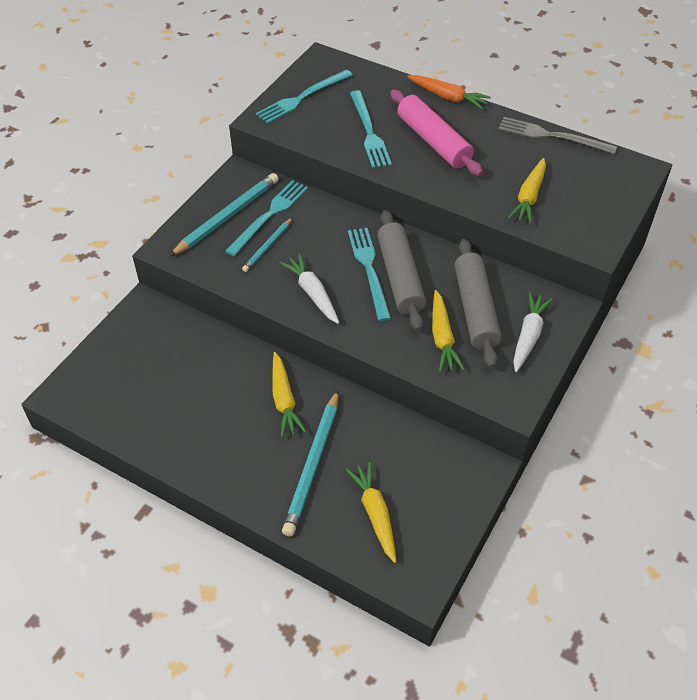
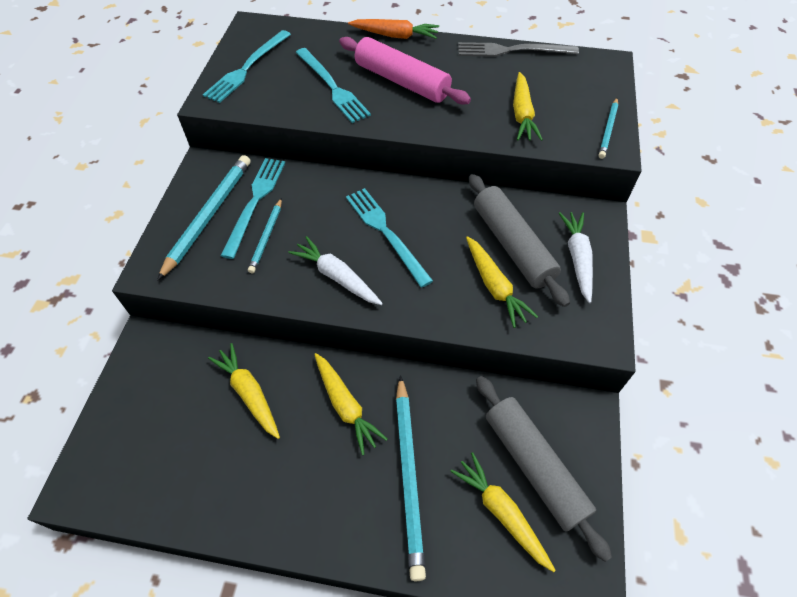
camera: 20 degrees left, 5 degrees up
(211, 368) = (249, 393): none -> yellow carrot
(400, 277) = (421, 232): grey rolling pin -> grey rolling pin (534, 466)
(602, 230) = (608, 130): none -> turquoise pencil

